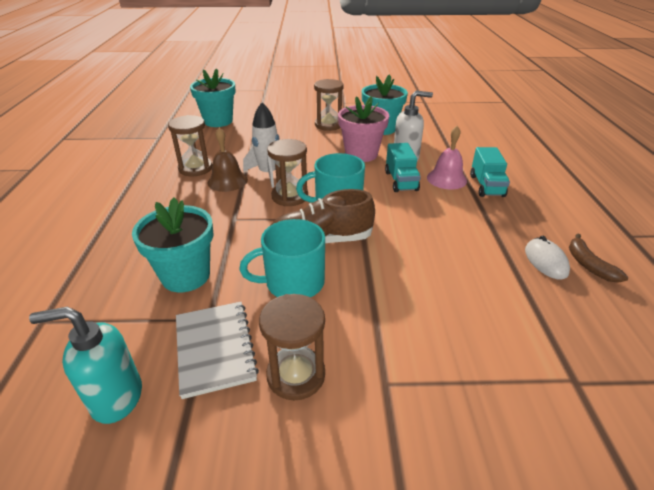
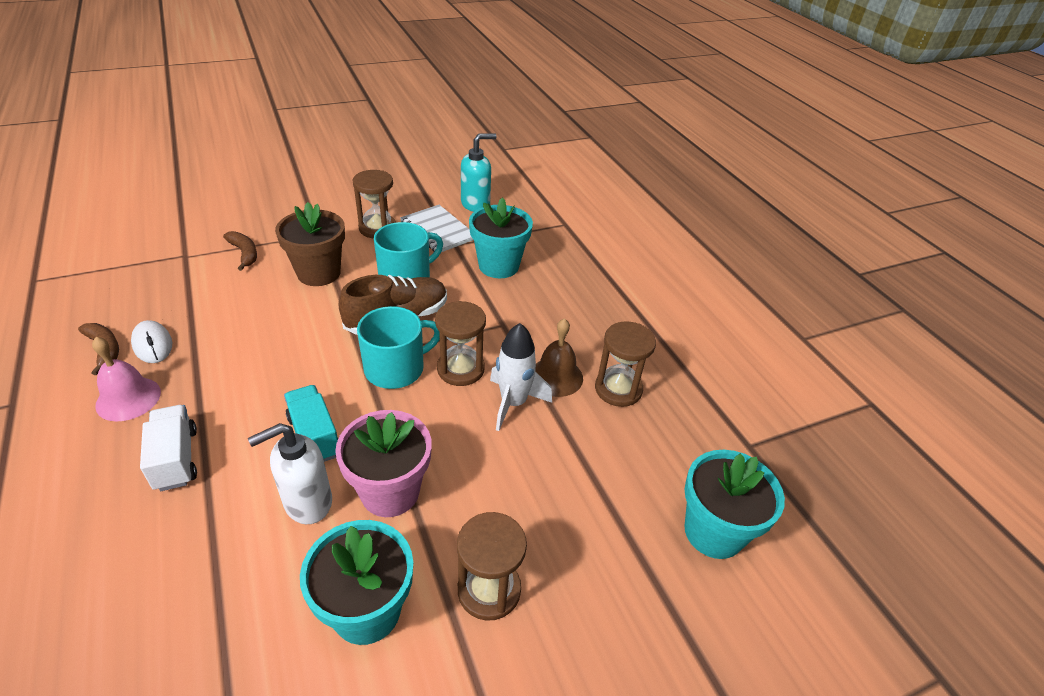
camera: 155 degrees right, 5 degrees up
(390, 310) = (319, 273): none -> brown flower pot
(446, 179) = (239, 460): pink bell -> pink bell (128, 398)
(486, 186) = (176, 459): turquoise truck -> white truck
(490, 366) = (244, 253): none -> brown banana

